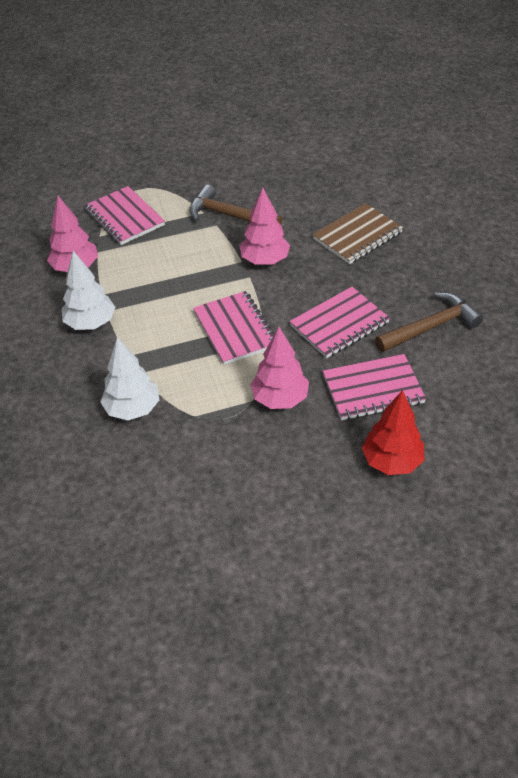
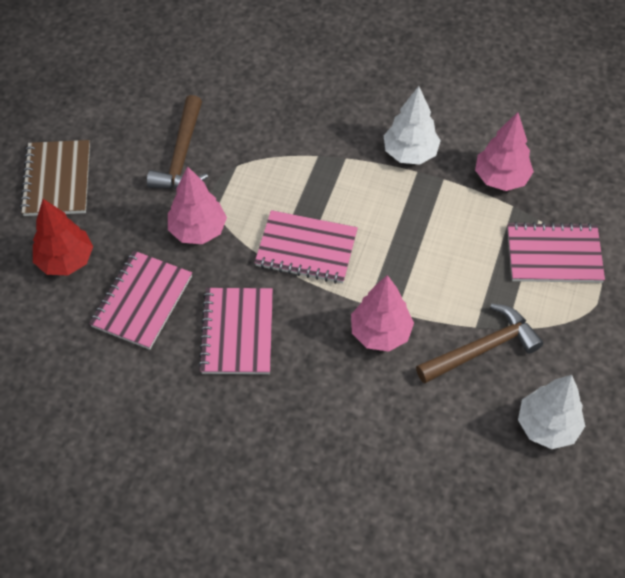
camera: 125 degrees right, 10 degrees up
(132, 409) = (282, 132): white tree -> white tree (547, 426)
(357, 236) = (345, 445): brown notebook -> brown notebook (57, 180)
(430, 327) = (163, 405): brown hammer -> brown hammer (182, 155)

